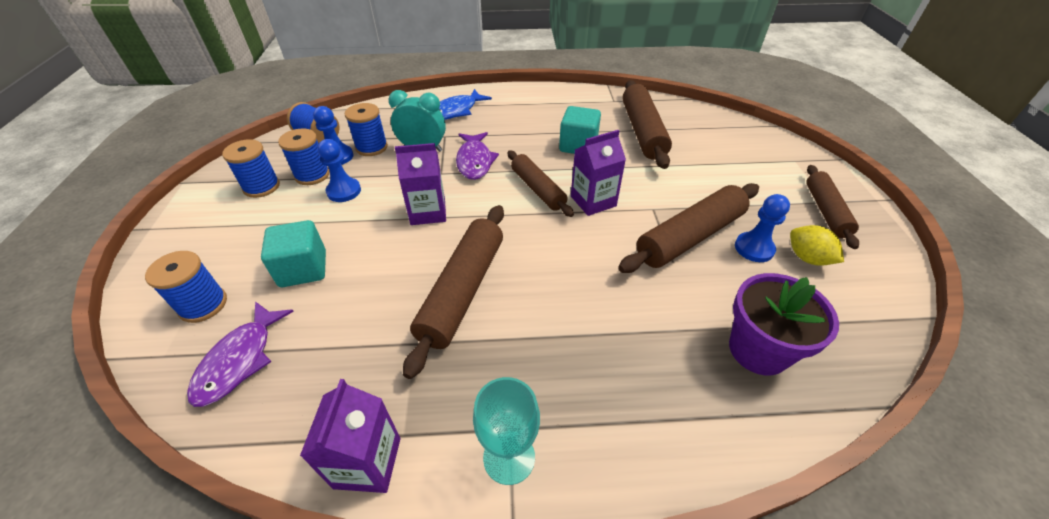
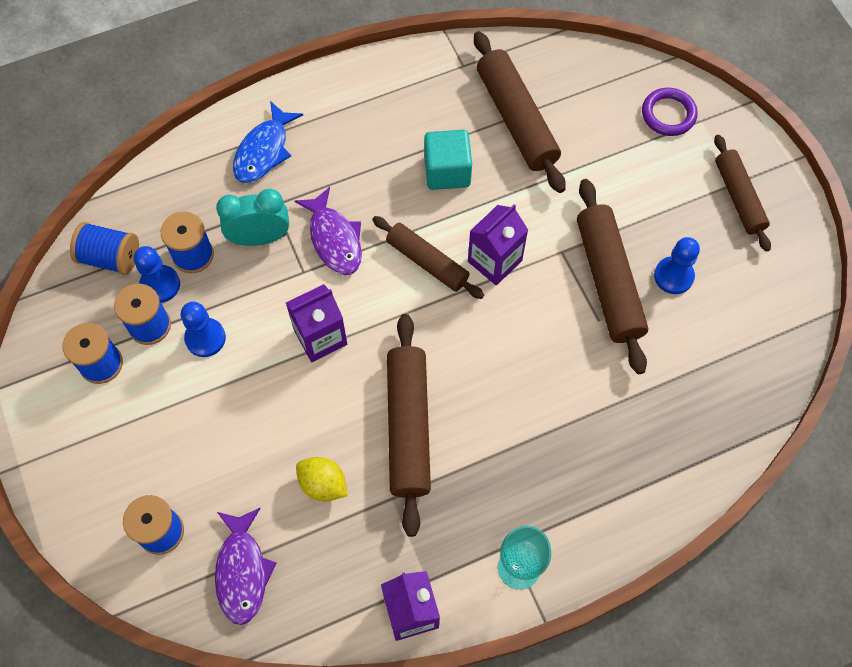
camera: 20 degrees left, 20 degrees up
(303, 269) = (232, 457): turquoise cube -> none
(689, 237) = (608, 281): brown rolling pin -> brown rolling pin turned 45 degrees counterclockwise
(758, 350) = (693, 398): purple flower pot -> none
(767, 152) = (668, 114): none -> purple ring
(807, 258) = (725, 273): yellow lemon -> yellow lemon (323, 484)

